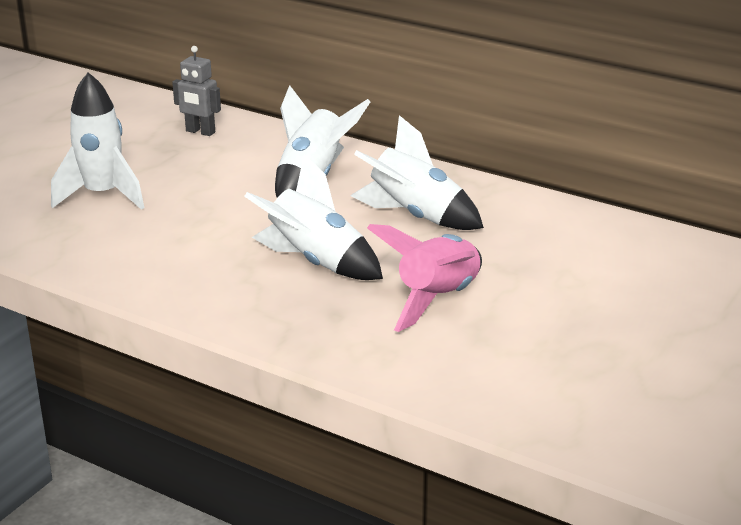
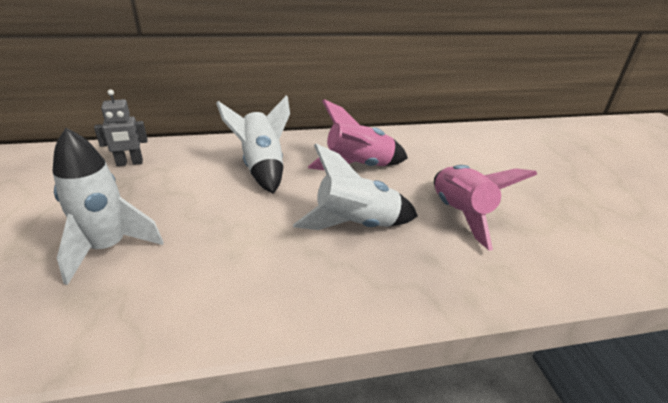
camera: 45 degrees left, 5 degrees up
(414, 216) = (358, 166): white rocket -> pink rocket

